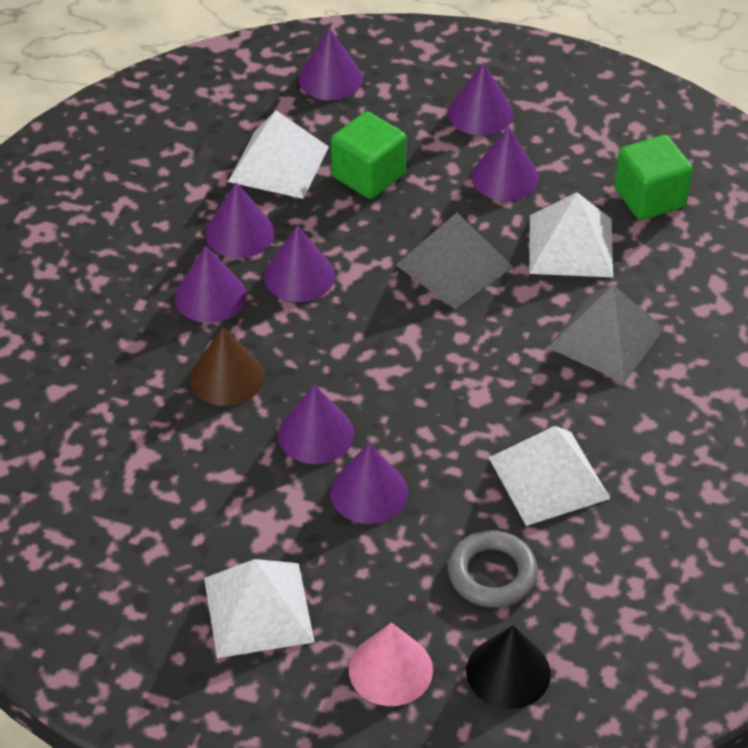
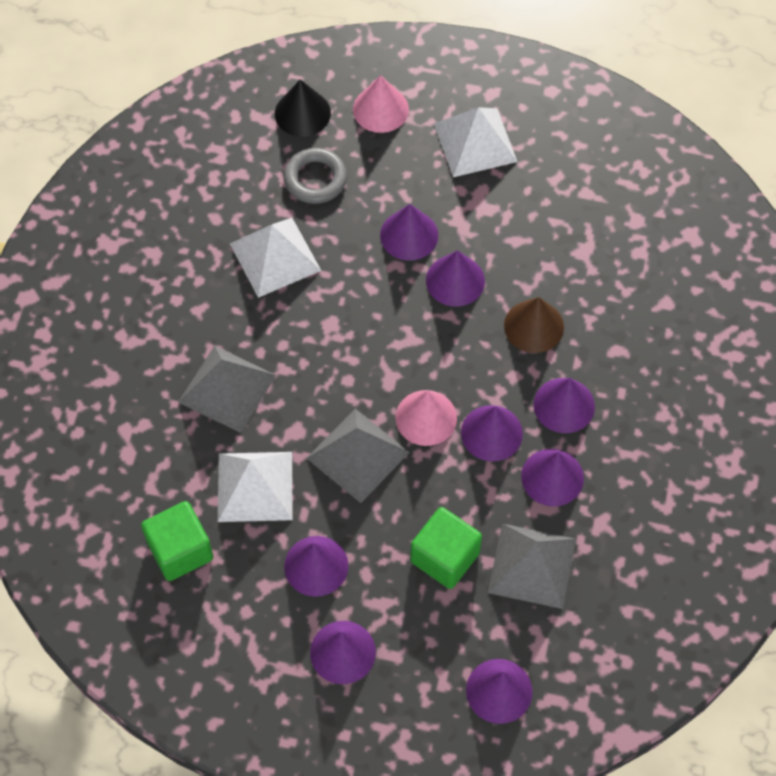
camera: 175 degrees right, 15 degrees up
(278, 164) = (532, 565): white pyramid -> grey pyramid
(372, 295) = (426, 417): none -> pink cone

